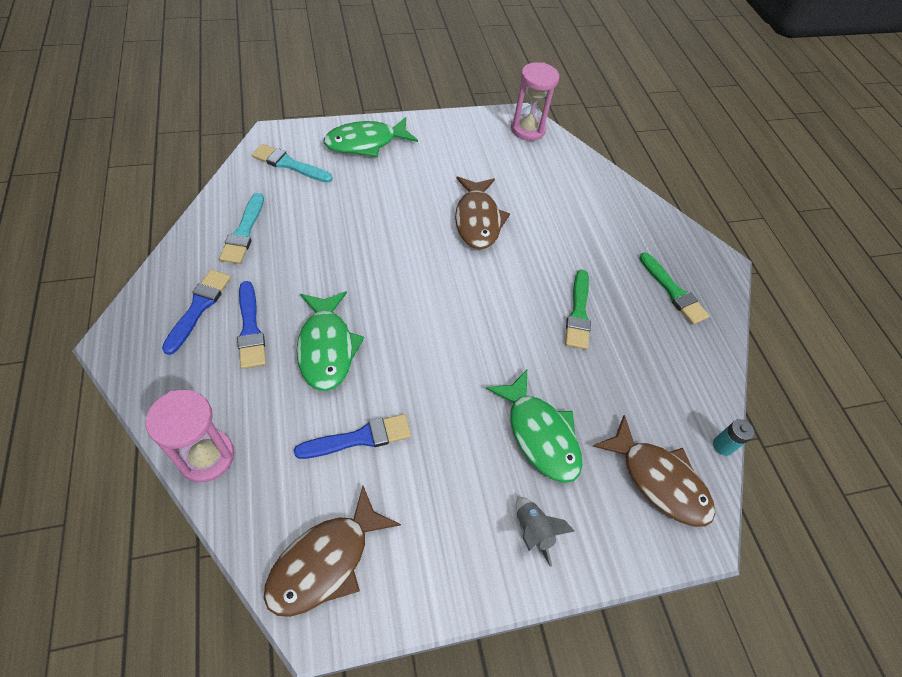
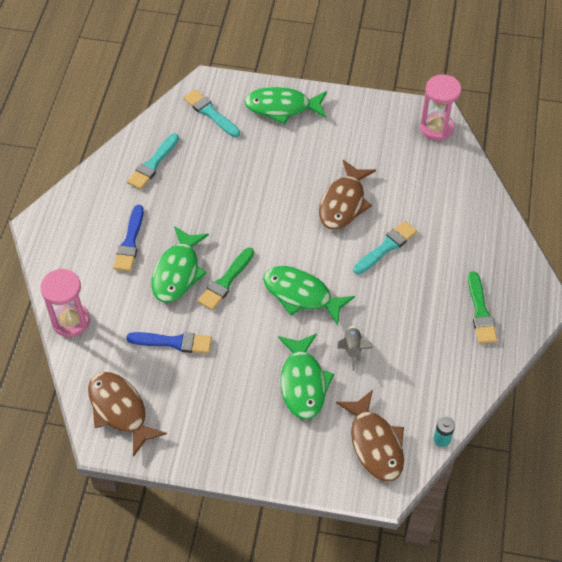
camera: 30 degrees right, 0 degrees up
(198, 307) = (100, 215): blue brush -> none
(325, 561) = (120, 410): brown fish -> brown fish turned 75 degrees clockwise
(484, 330) = (301, 295): none -> green fish
(533, 531) = (263, 442): grey rocket -> grey rocket (352, 349)
(545, 252) = (386, 247): none -> turquoise brush
(578, 313) = (385, 305): green brush -> green brush (226, 281)

